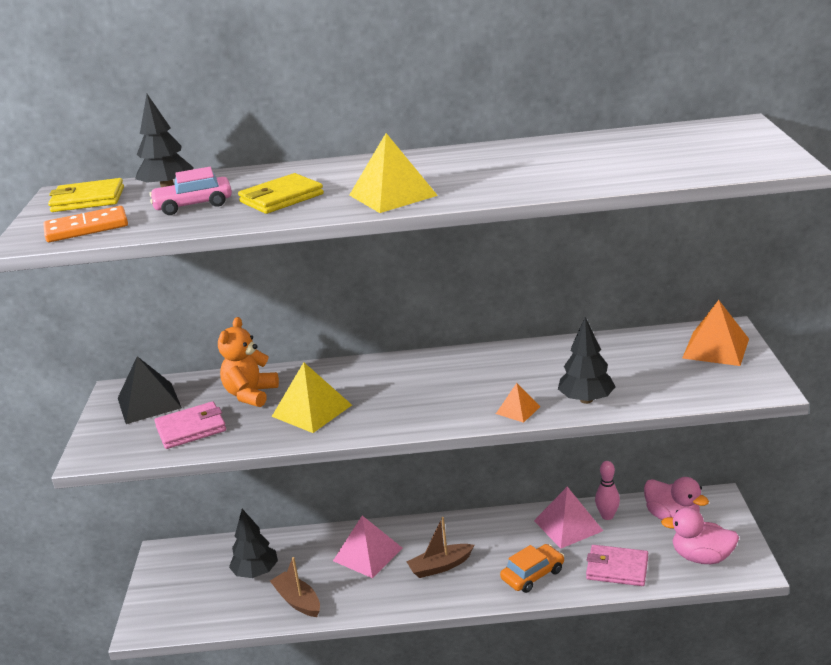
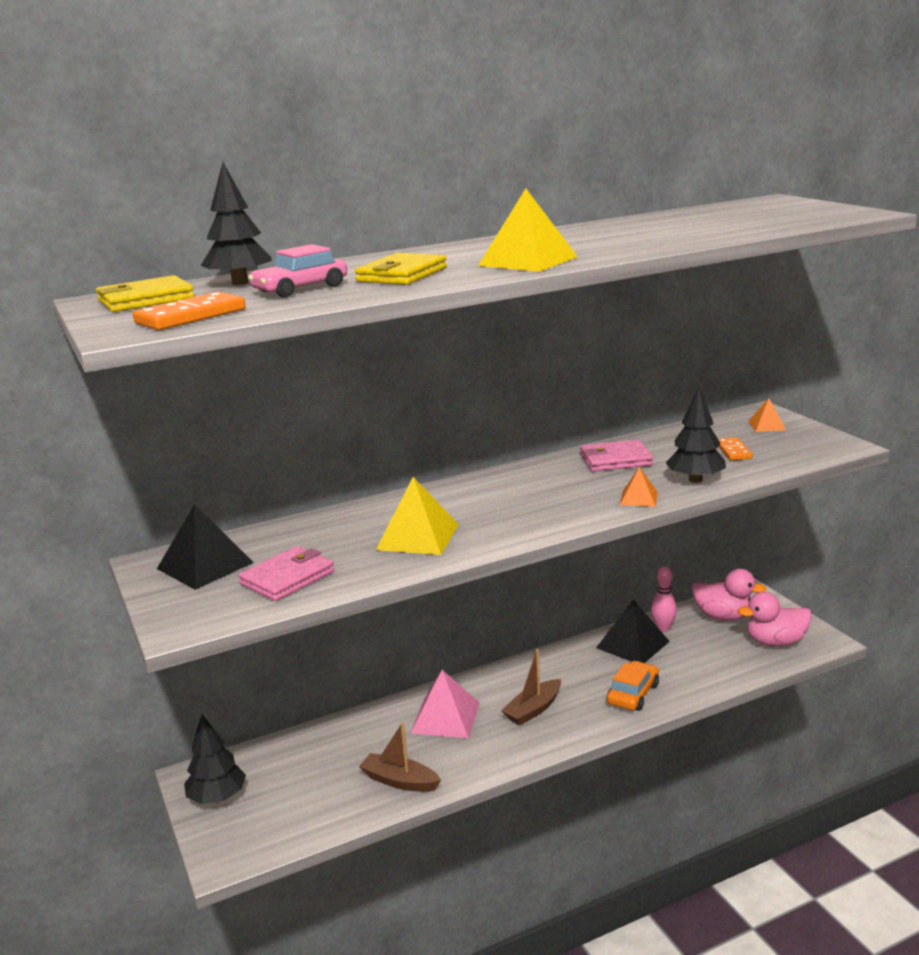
camera: 25 degrees left, 5 degrees down
(250, 394) = (328, 536): orange teddy bear -> none
(256, 572) = (328, 766): black tree -> black tree (217, 797)
(568, 525) = (633, 644): pink pyramid -> black pyramid
(617, 568) = (708, 669): pink wallet -> pink wallet (615, 460)
(653, 373) = (733, 451): none -> orange domino
(715, 348) = (767, 425): orange pyramid -> orange pyramid, size x0.55

